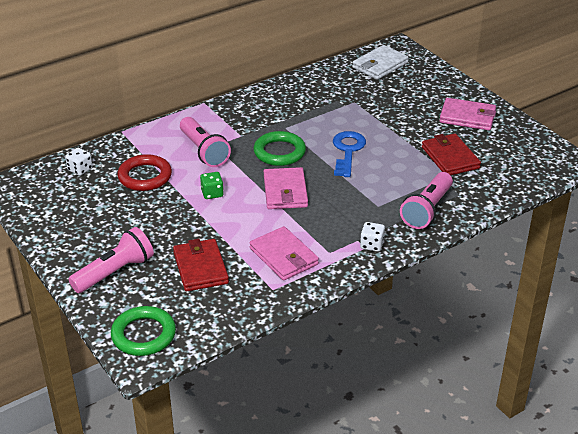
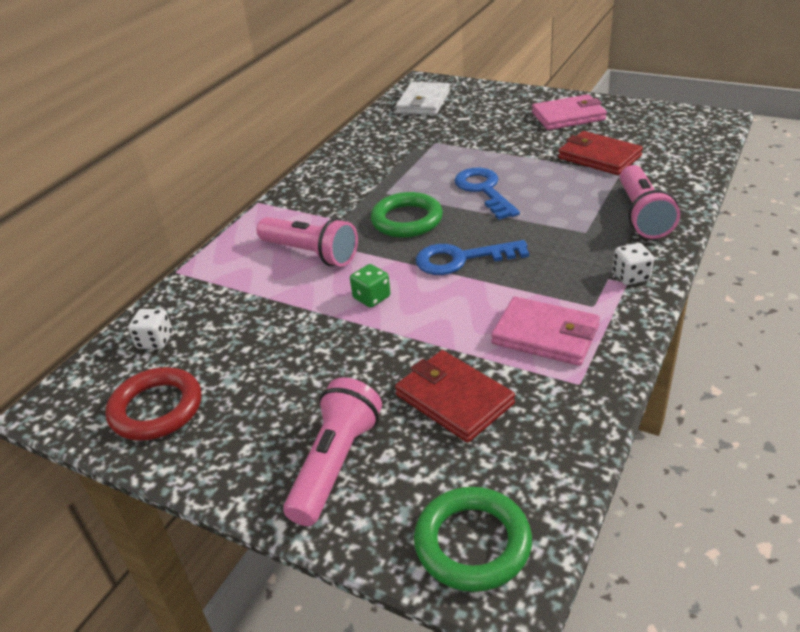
camera: 25 degrees left, 0 degrees up
(145, 176) = (259, 313): red ring -> red ring (156, 409)
(285, 191) = (461, 259): pink wallet -> blue key

